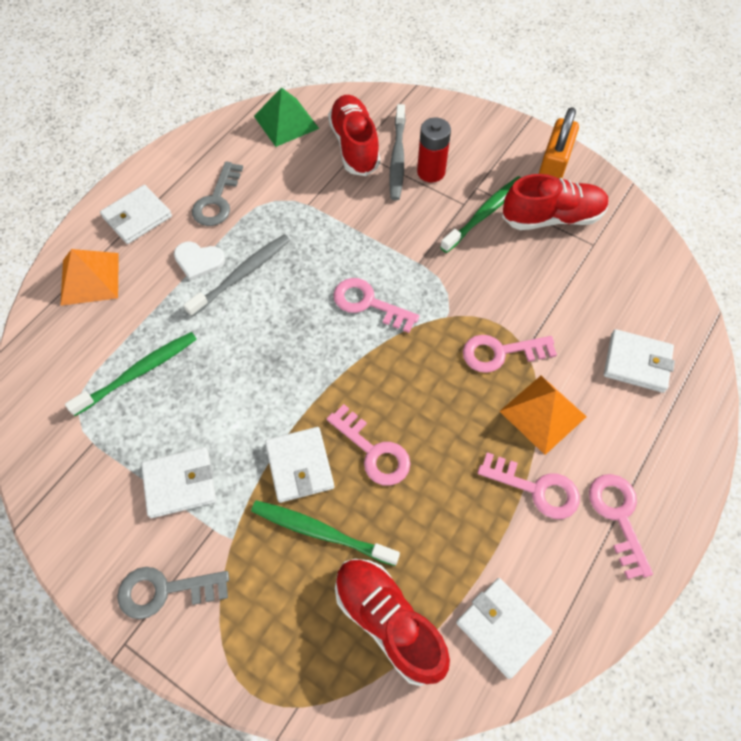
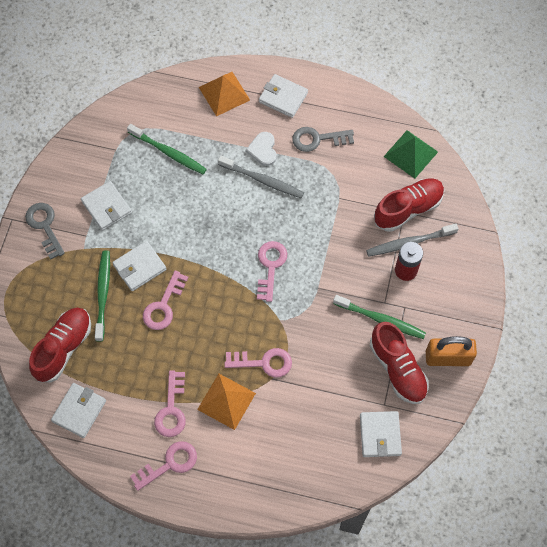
camera: 70 degrees right, 5 degrees up
(501, 353) = (263, 362): pink key -> pink key turned 120 degrees clockwise
(637, 363) = (289, 455): white wallet -> white wallet (380, 435)

